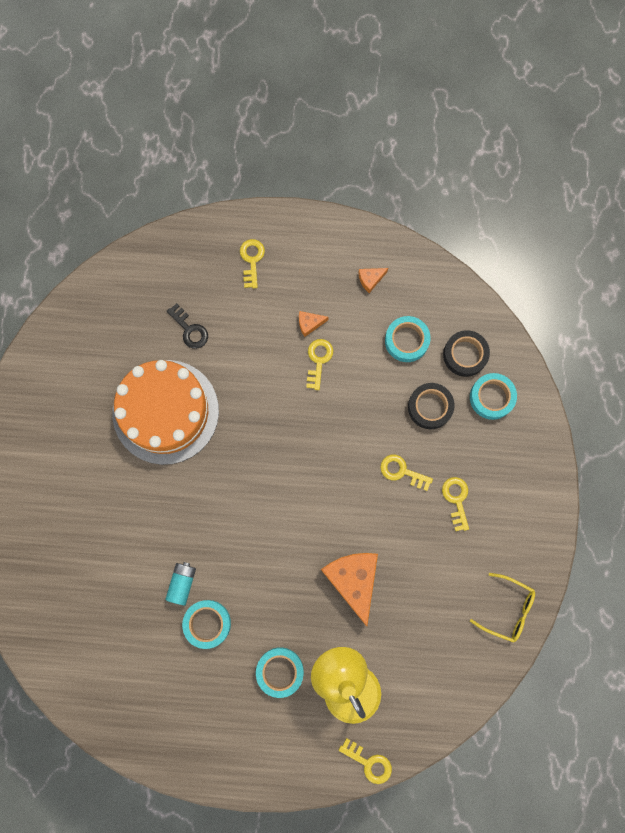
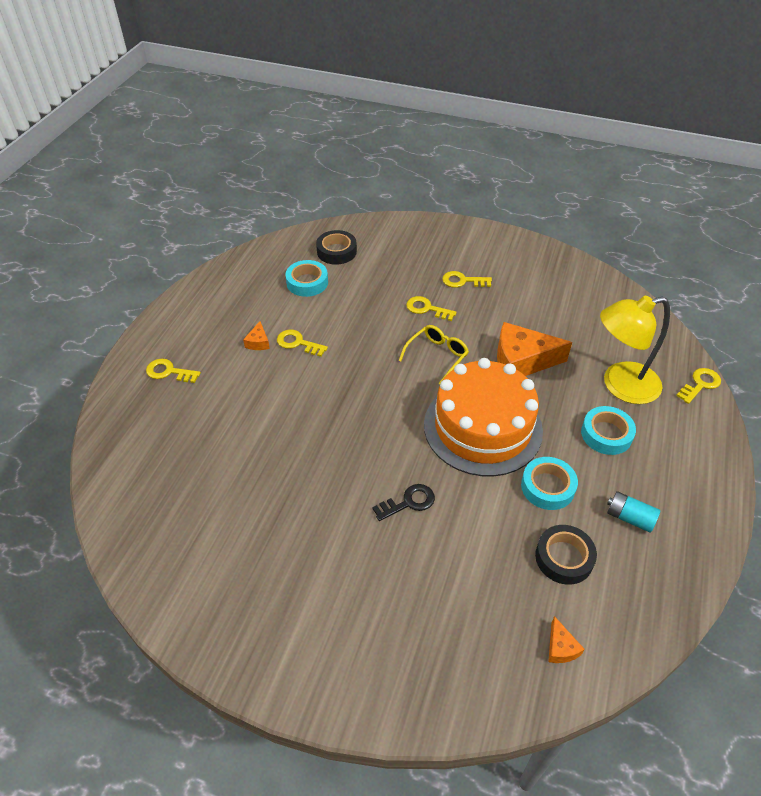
camera: 75 degrees left, 30 degrees down
(165, 412) = (297, 478): orange cake -> orange cake (482, 427)
(182, 583) = (498, 501): turquoise battery -> turquoise battery (629, 517)
(190, 329) = (215, 438): black key -> black key (408, 502)
(370, 279) = (238, 293): orange cheese -> orange cheese (560, 647)
(402, 471) = (427, 309): yellow key -> yellow key turned 75 degrees clockwise
(430, 407) = (374, 280): black tape -> black tape (564, 558)
(491, 397) = (380, 244): turquoise tape -> none
(507, 609) = (565, 271): yellow glasses -> yellow glasses (436, 356)

